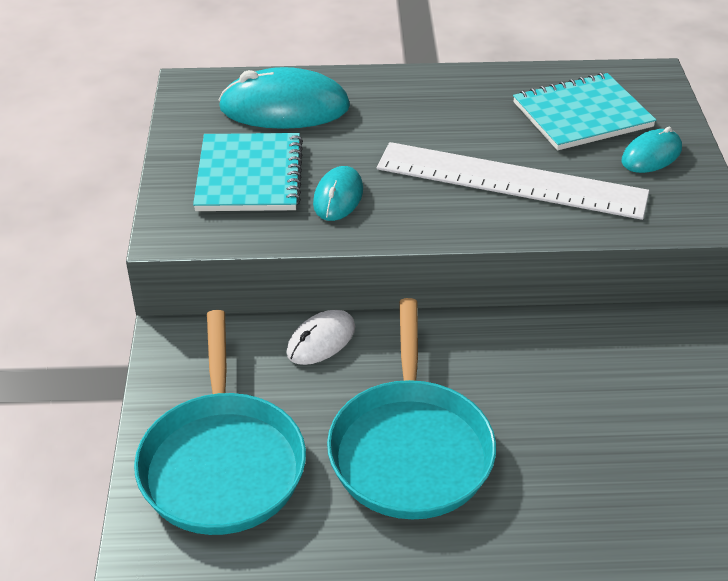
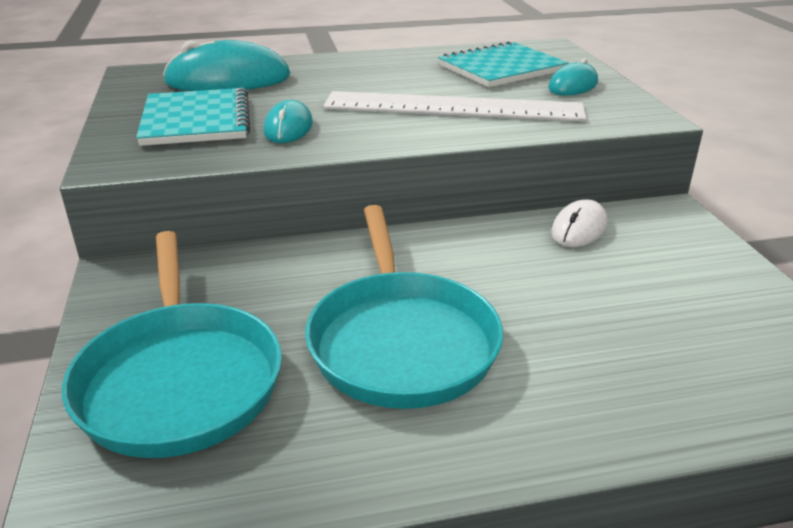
camera: 10 degrees left, 10 degrees down
(321, 340) = (285, 259): white mouse -> white mouse (579, 228)

